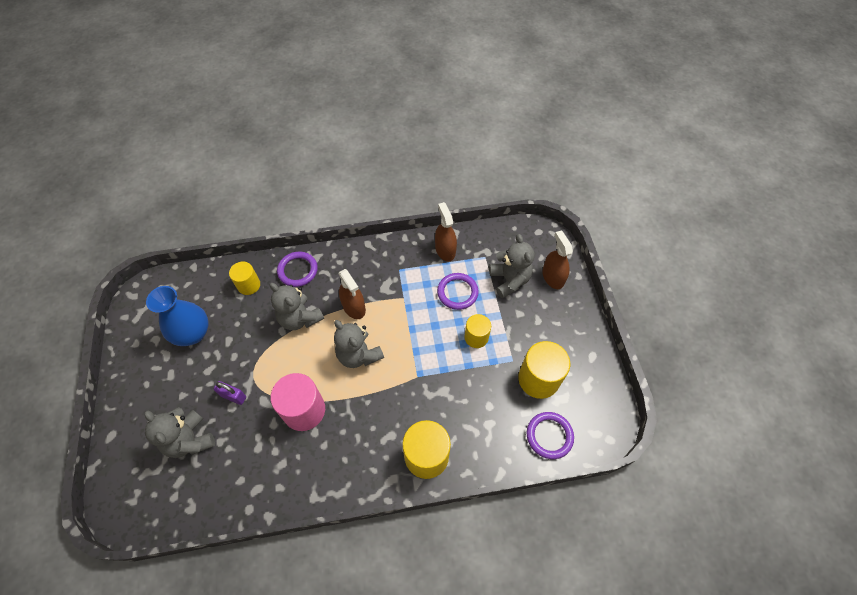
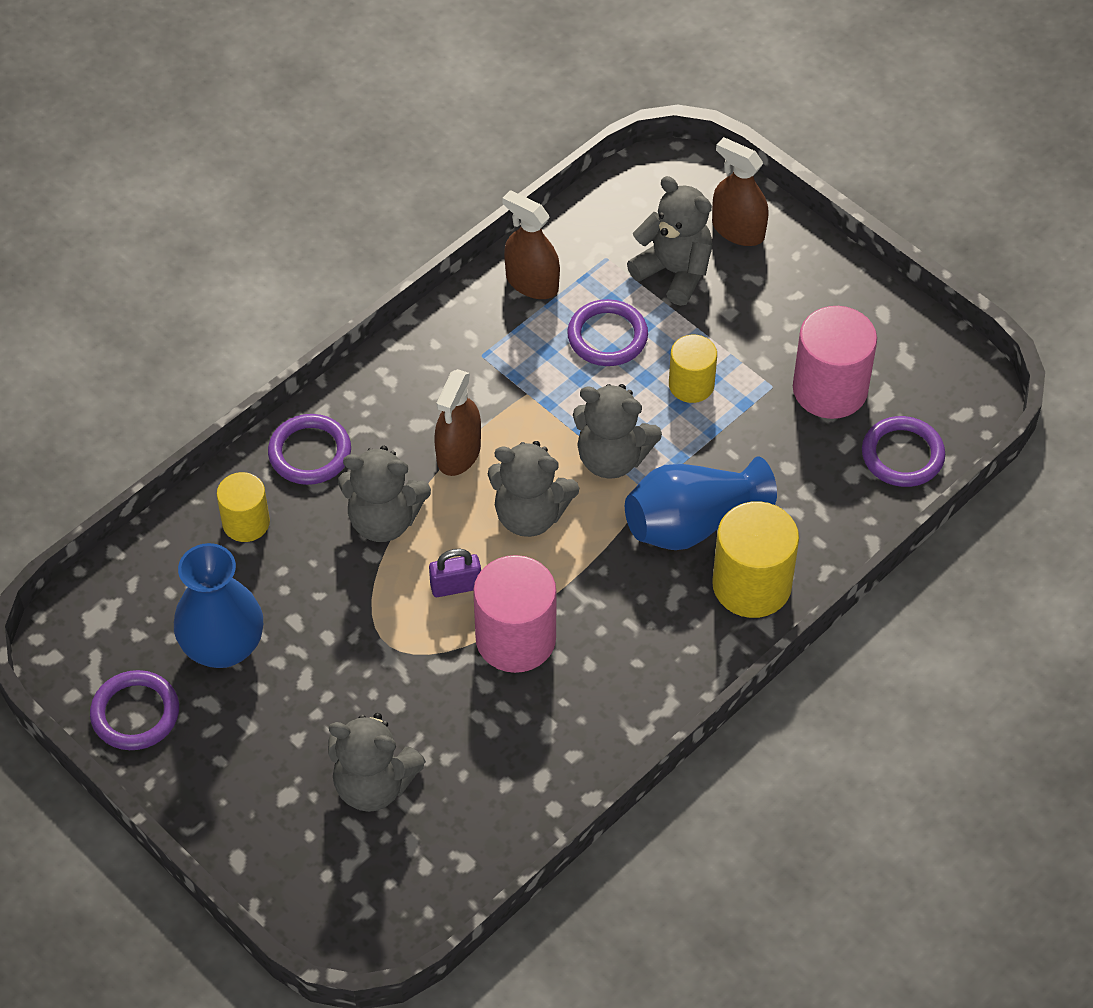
camera: 35 degrees left, 5 degrees down
(137, 340) = (135, 713): none -> purple ring
(233, 396) = (384, 689): purple padlock -> purple padlock (456, 586)
(354, 307) = (458, 453): brown spray bottle -> brown spray bottle turned 90 degrees clockwise
(414, 350) = (612, 458): none -> grey teddy bear
(424, 405) = (692, 523): none -> blue vase
(538, 379) = (830, 389): yellow cylinder -> pink cylinder

